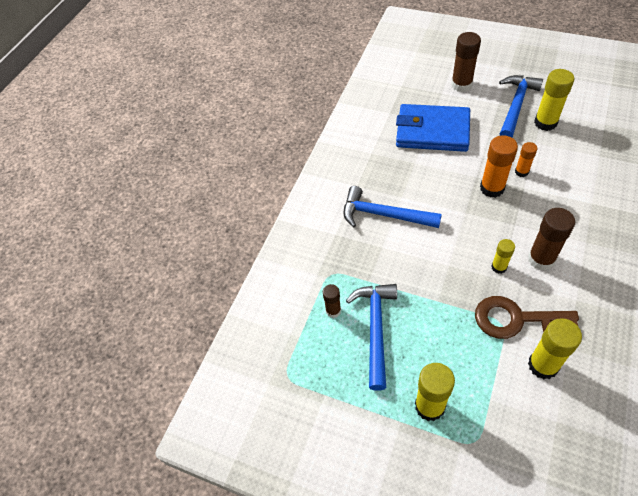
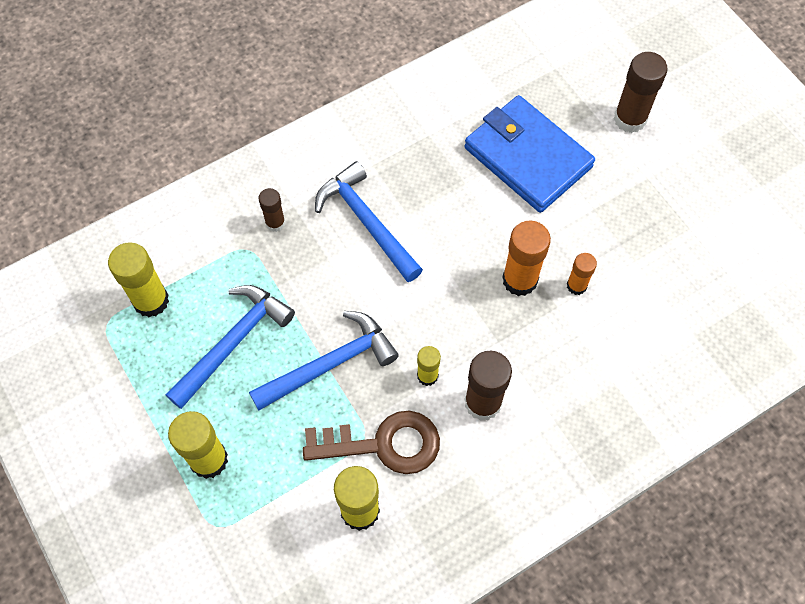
camera: 30 degrees right, 10 degrees up
(333, 310) = (211, 290): brown glue stick -> brown glue stick (275, 223)
(516, 105) = (666, 196): blue hammer -> blue hammer (330, 364)
(516, 319) = (384, 444): brown key -> brown key turned 135 degrees clockwise
(545, 123) = (677, 245): yellow glue stick -> yellow glue stick (151, 300)

